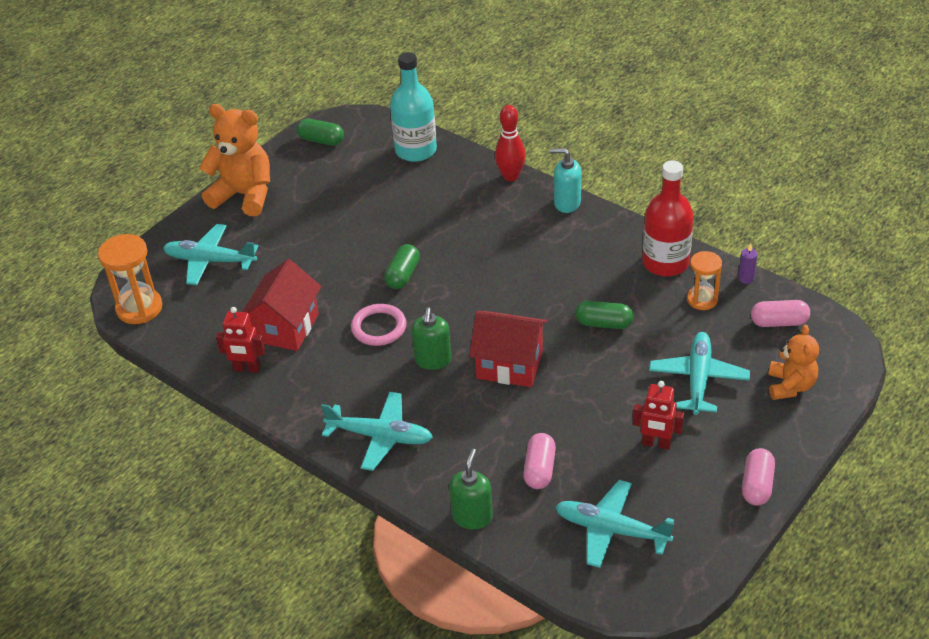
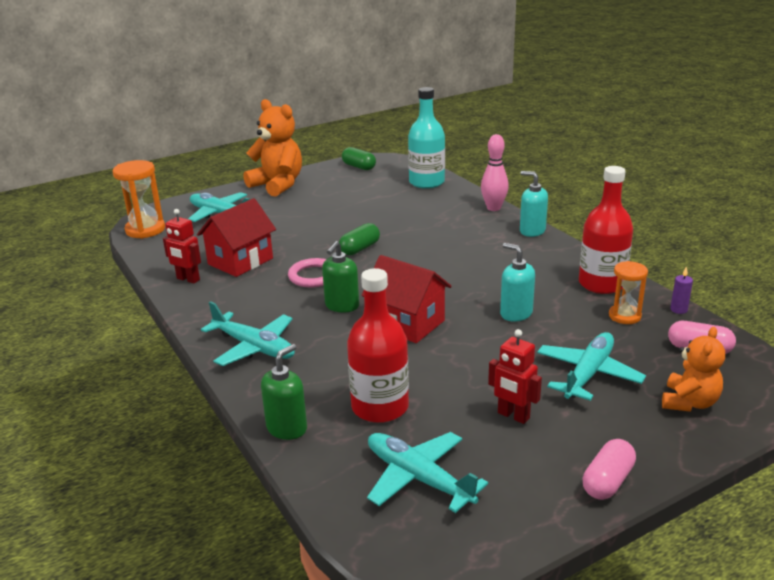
camera: 20 degrees right, 15 degrees down
(510, 176) = (493, 208): red bowling pin -> pink bowling pin
(539, 469) = (380, 407): pink capsule -> red bottle
(604, 324) = (516, 313): green capsule -> turquoise soap dispenser

